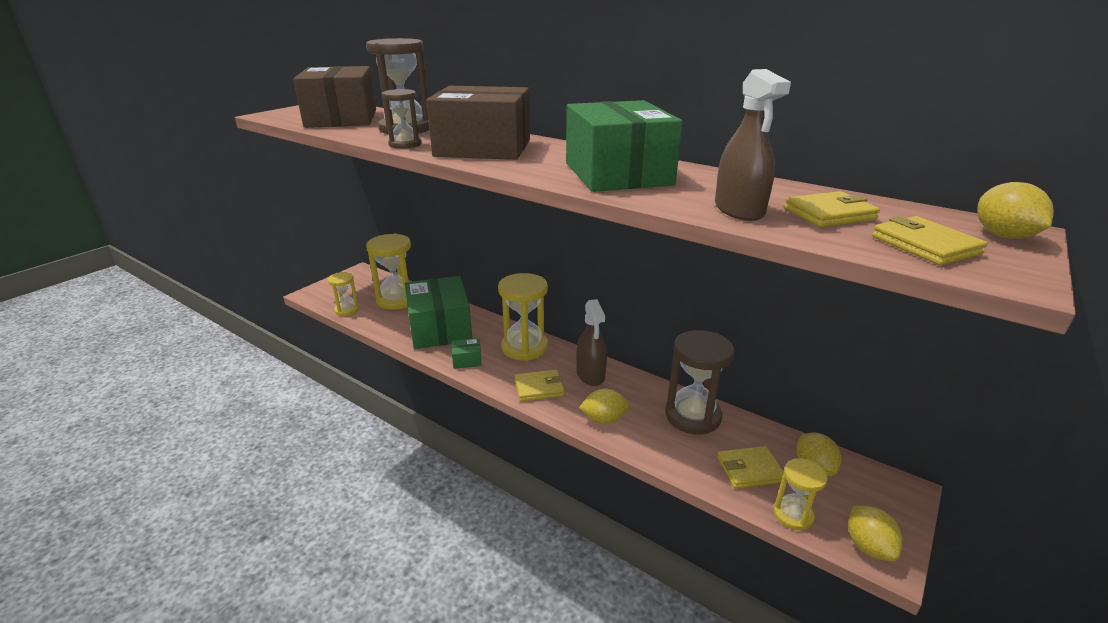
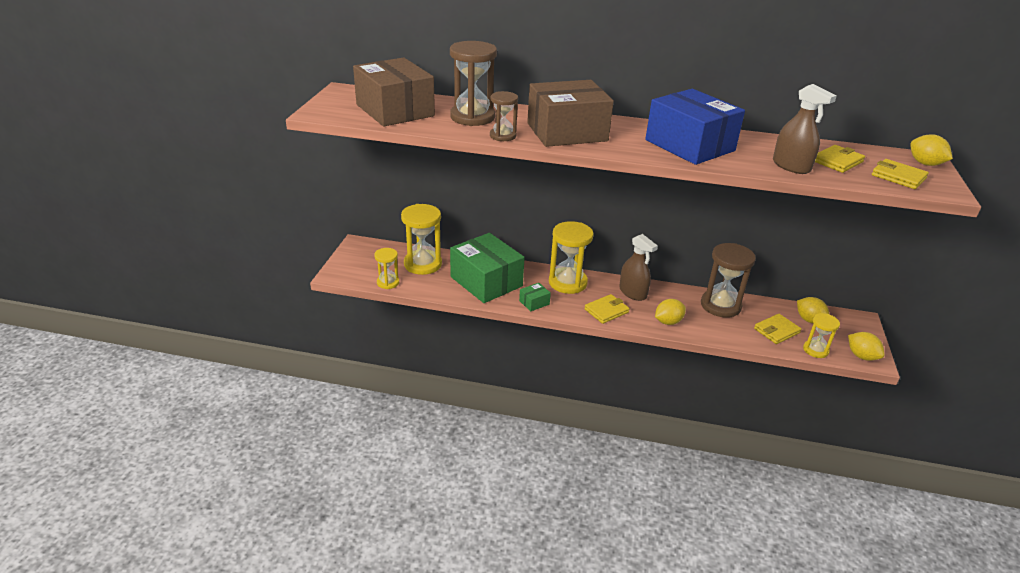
camera: 25 degrees left, 5 degrees up
(617, 174) = (689, 145): green box -> blue box

